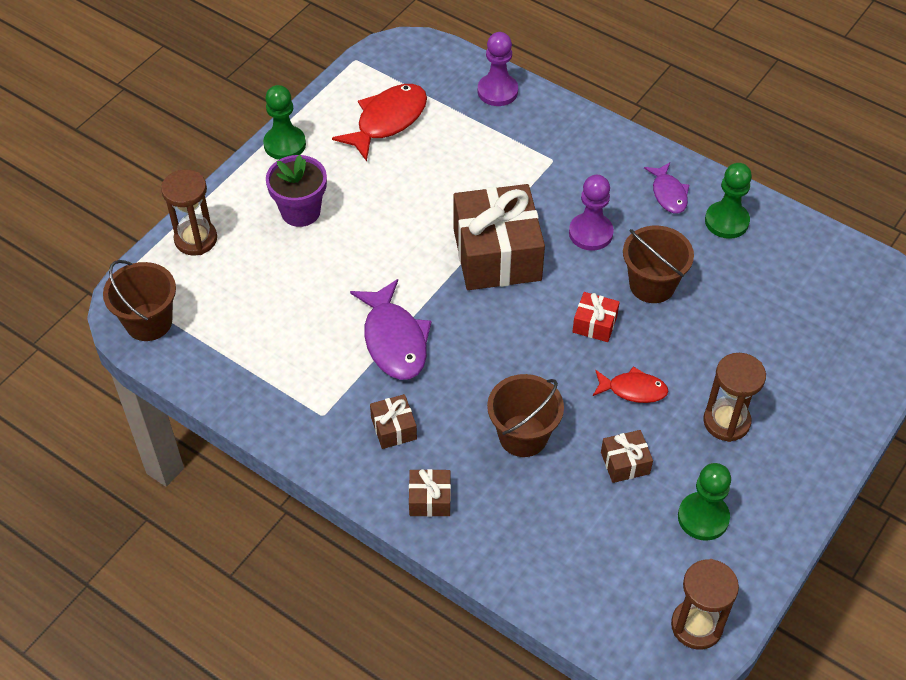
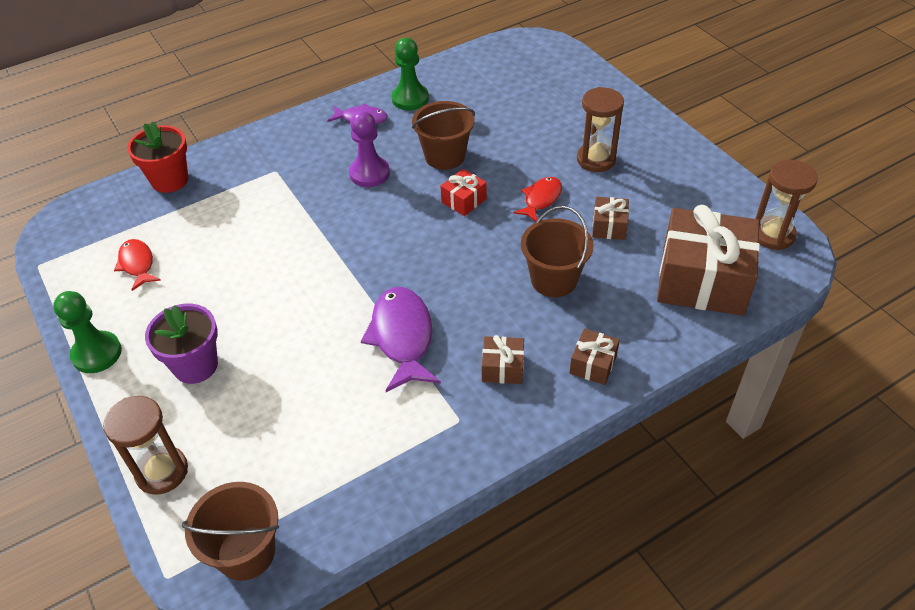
camera: 65 degrees left, 5 degrees down
(387, 121) = (137, 264): red fish -> red fish, size x0.59
(394, 340) = (402, 337): purple fish -> purple fish turned 105 degrees counterclockwise
(497, 91) = (170, 180): purple pawn -> red flower pot
(497, 254) = (351, 237): brown gift -> brown gift (702, 280)
(703, 517) = (677, 200): green pawn -> none

